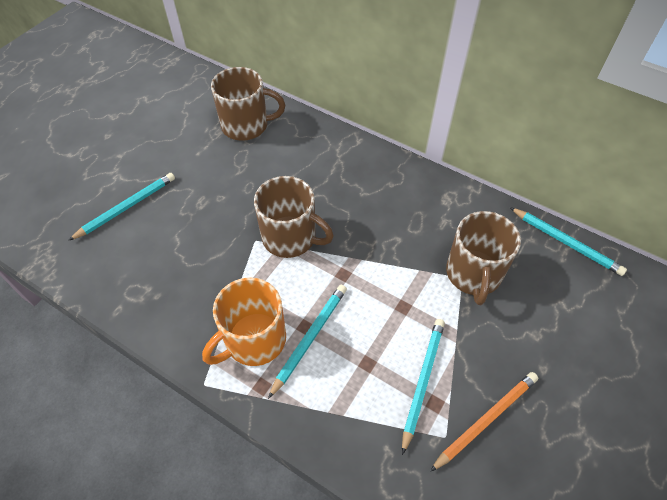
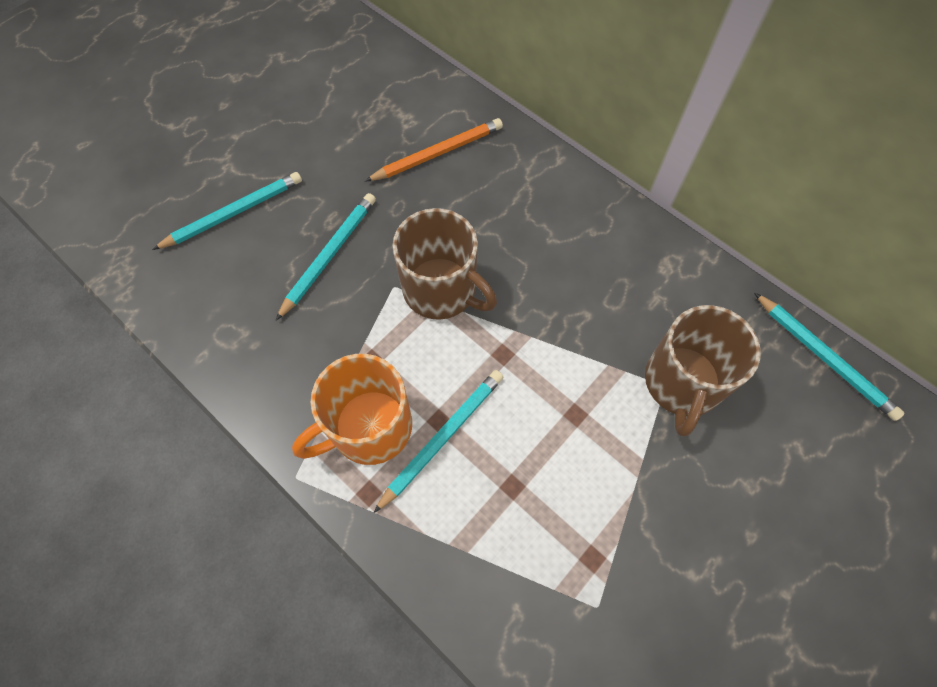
camera: 10 degrees right, 10 degrees up
(246, 125) = (409, 115): brown mug -> none
(422, 381) = (581, 525): turquoise pencil -> turquoise pencil (329, 256)
(486, 420) = (656, 594): orange pencil -> orange pencil (437, 153)

